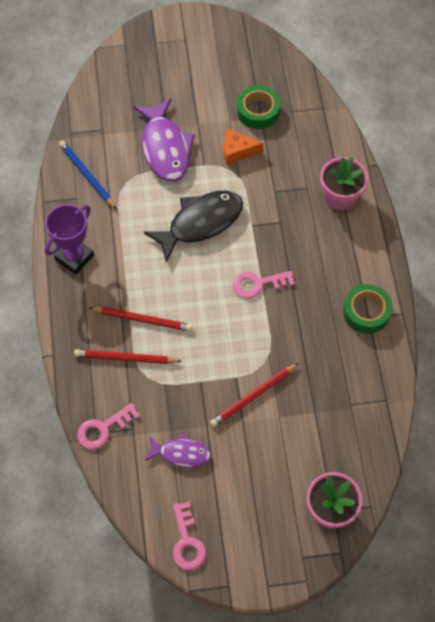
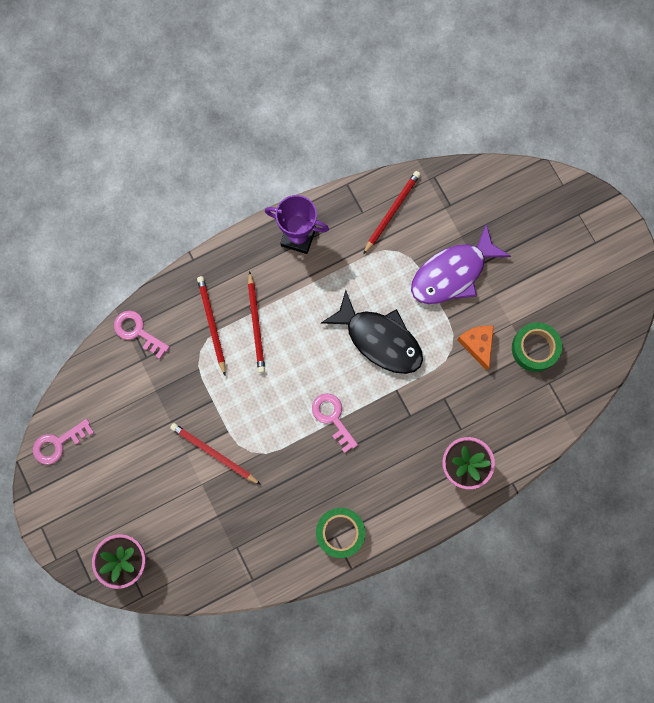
camera: 70 degrees right, 15 degrees up
(87, 175) = (391, 212): blue pencil -> red pencil
(181, 453) = (137, 409): purple fish -> none

